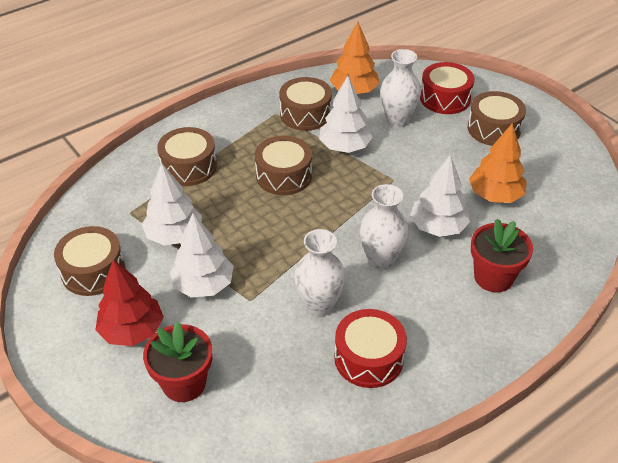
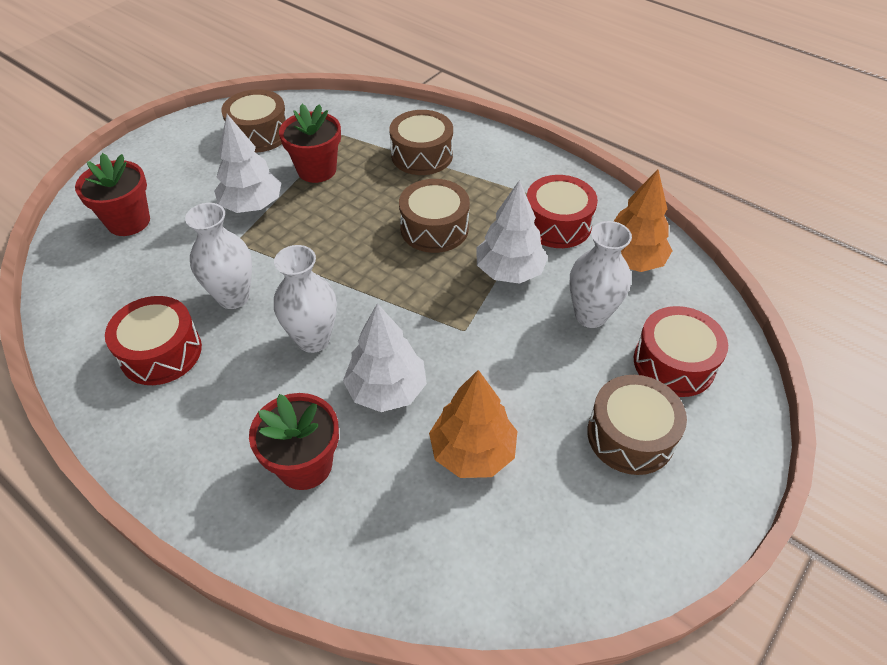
camera: 75 degrees right, 5 degrees up
(132, 330) = (189, 175): red tree -> none
(174, 235) = (317, 170): white tree -> red flower pot
(305, 114) = (557, 224): brown drum -> red drum

